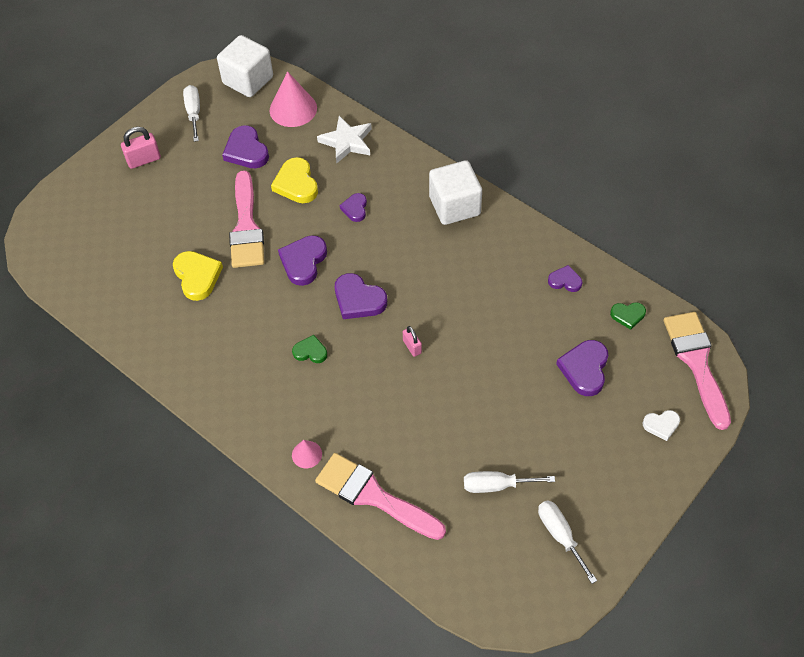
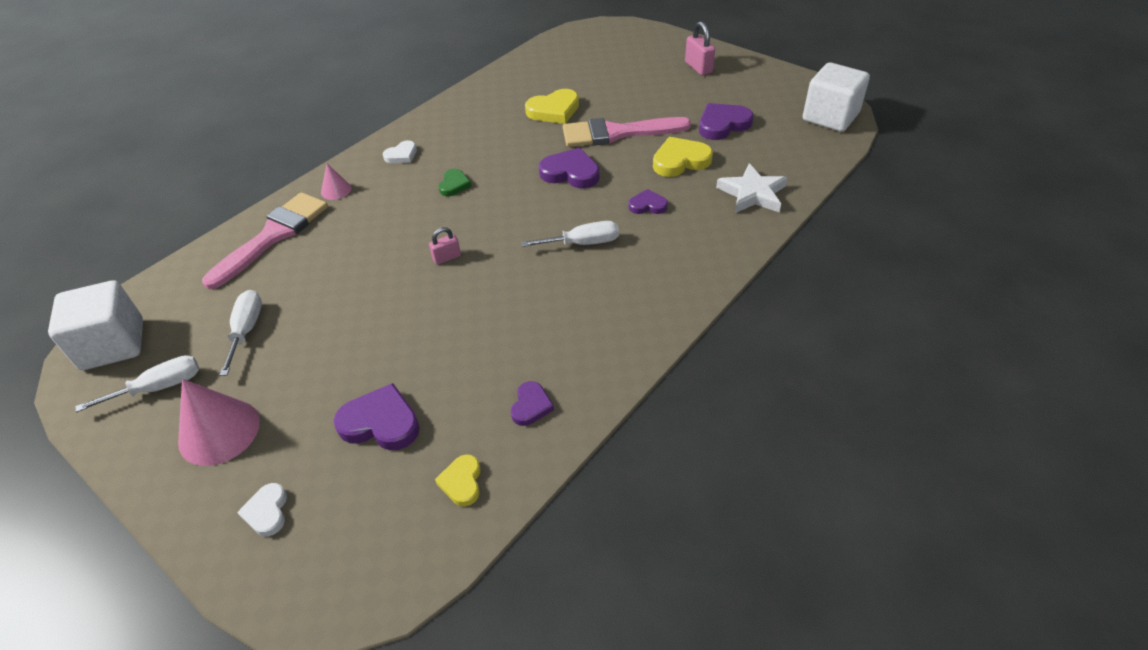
camera: 90 degrees right, 10 degrees down
(194, 113) = (769, 88): white screwdriver -> white screwdriver (583, 243)
(254, 403) = (401, 155): none -> white heart
(293, 109) = (795, 151): pink cone -> pink cone (219, 431)
(358, 299) = (516, 214): purple heart -> none
(454, 206) = (659, 290): white cube -> white cube (113, 344)
(628, 315) = (462, 482): green heart -> yellow heart
(696, 362) = (360, 574): pink brush -> none

